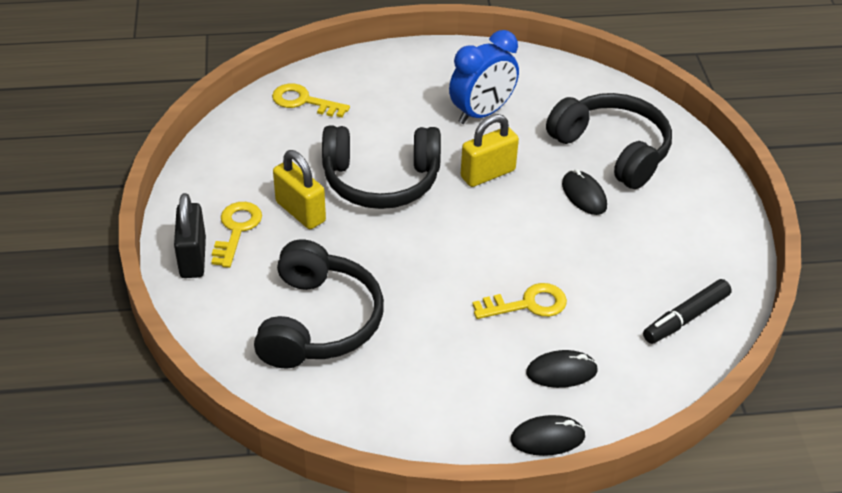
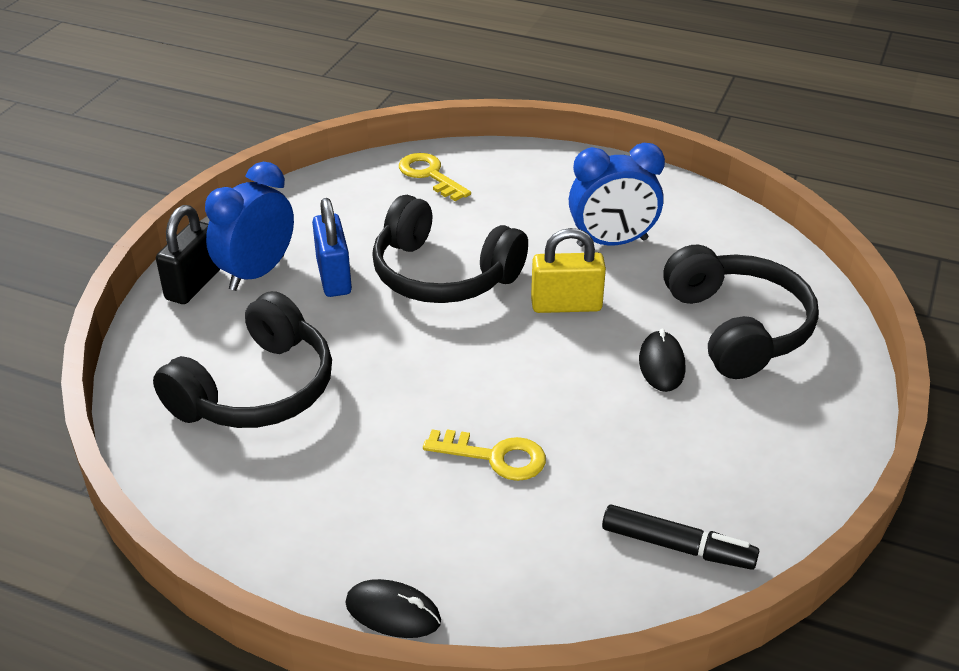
camera: 30 degrees right, 5 degrees down
(236, 230) = (257, 273): yellow key -> blue clock
(300, 212) = (334, 277): yellow padlock -> blue padlock
(561, 372) = (472, 546): black mouse -> none
(685, 318) = (677, 547): black marker -> black marker turned 150 degrees counterclockwise

